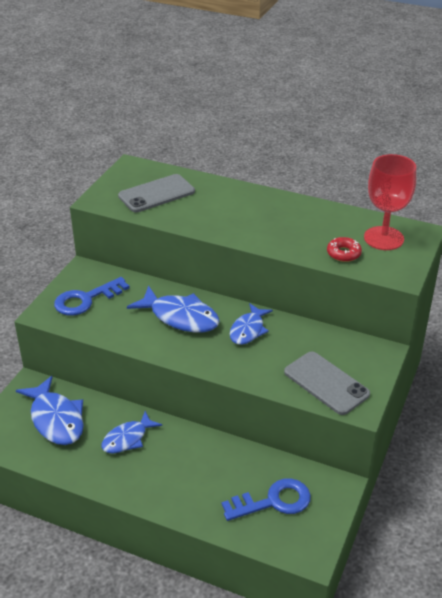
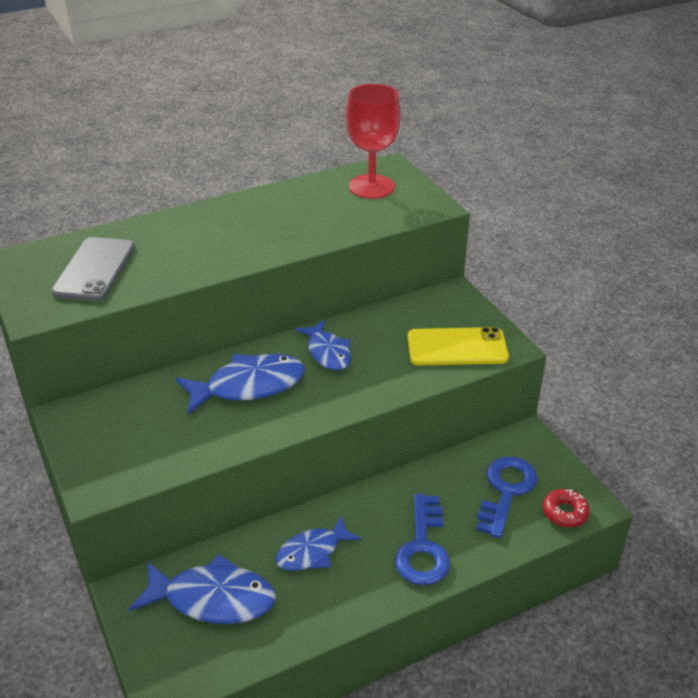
camera: 50 degrees left, 0 degrees up
(86, 299) = (122, 440): blue key -> blue key (423, 548)
(127, 439) = (312, 552): blue fish -> blue fish turned 60 degrees clockwise
(326, 383) = (457, 347): grey phone -> yellow phone
(343, 253) = (363, 217): red donut -> red donut (565, 512)

